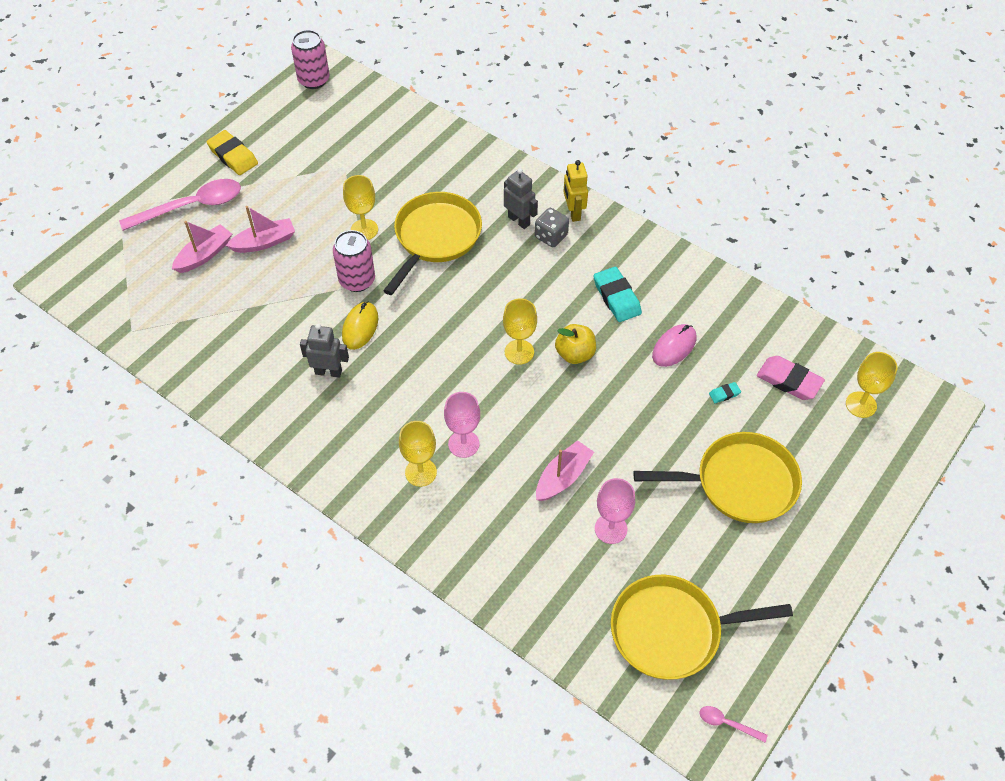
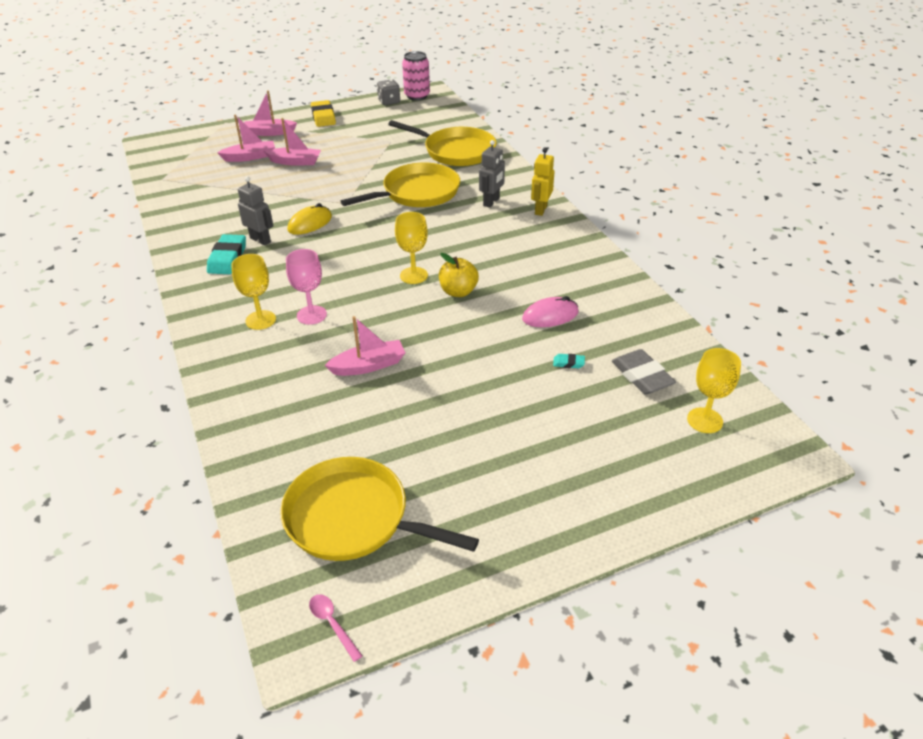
camera: 30 degrees right, 15 degrees down
(191, 206) = (269, 133): pink spoon -> pink boat
(357, 280) = (336, 199): pink can -> none
(364, 230) = (370, 175): yellow goblet -> none
(519, 220) = (491, 202): grey robot -> grey robot turned 45 degrees clockwise
(551, 236) = (508, 218): grey dice -> grey dice (389, 102)
(610, 529) = (373, 417): pink goblet -> none
(617, 297) = (528, 269): turquoise eraser -> turquoise eraser (227, 258)
(739, 483) = (525, 432): yellow pan -> yellow pan (456, 151)
(789, 381) = (642, 376): pink eraser -> grey eraser

